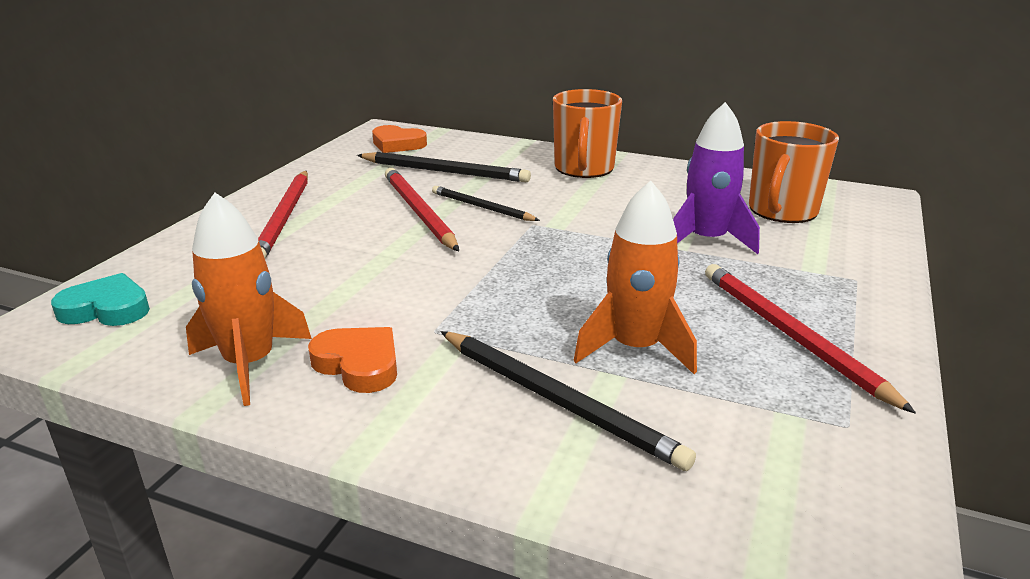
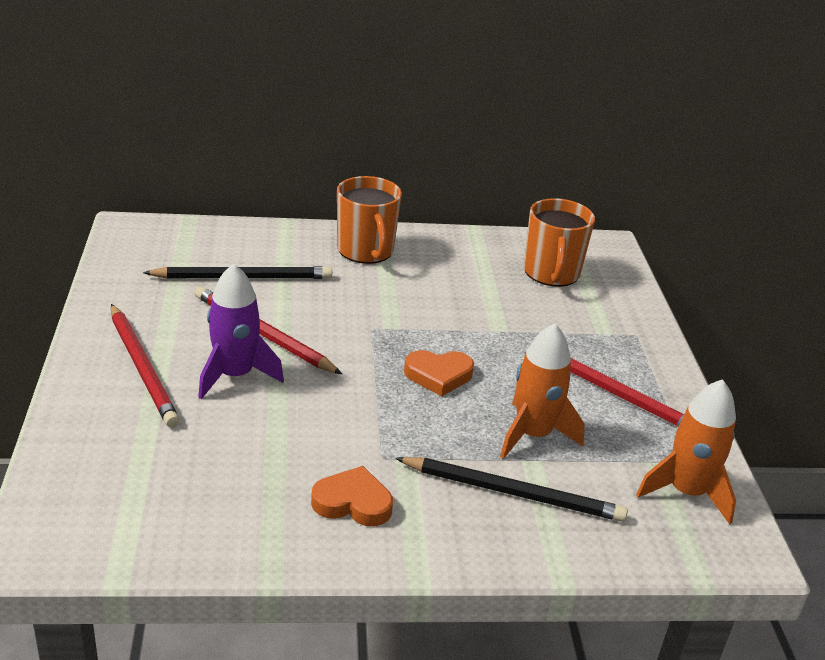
camera: 30 degrees left, 5 degrees up
(106, 309) = (83, 509): turquoise heart -> none
(250, 364) = (268, 526): orange rocket -> orange rocket (686, 492)
(397, 144) = (163, 247): orange heart -> orange heart (438, 375)
(482, 207) = (314, 317): black pencil -> none
(706, 240) = (516, 318): purple rocket -> purple rocket (235, 375)

